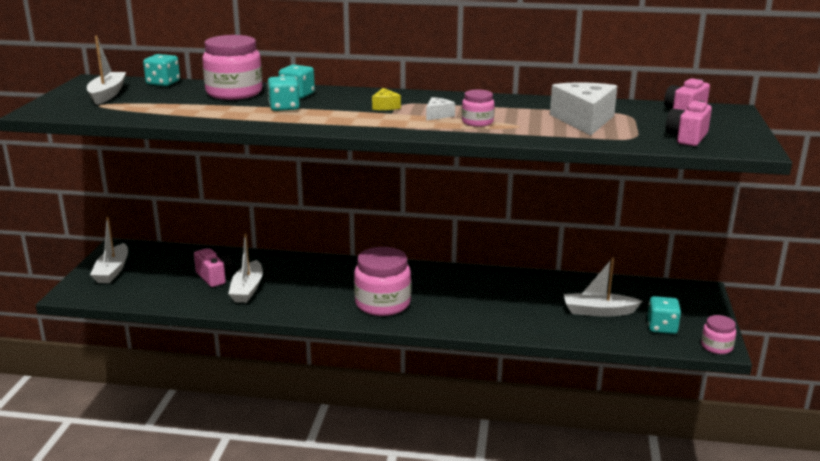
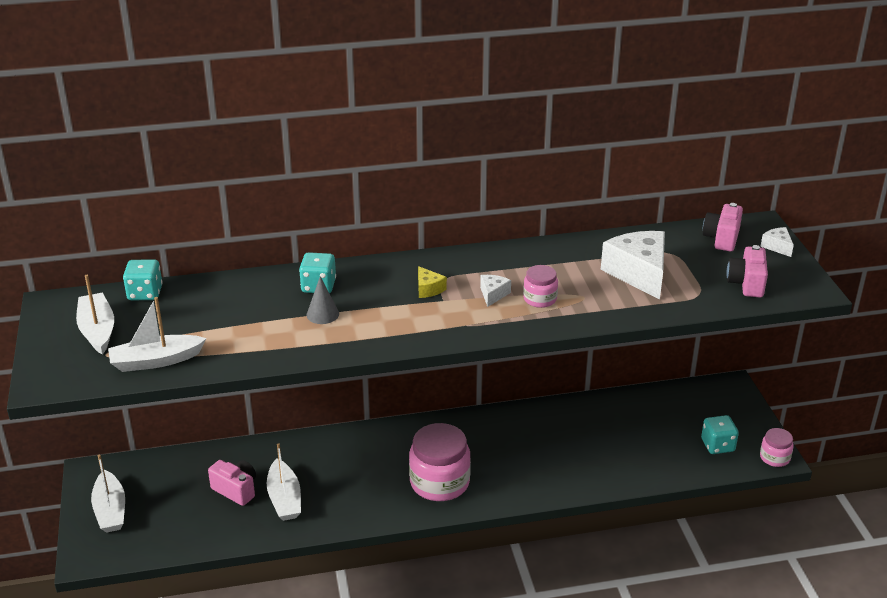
camera: 20 degrees left, 10 degrees up
(234, 93) = (244, 296): pink jar -> none
(284, 107) = (322, 314): turquoise dice -> grey cone
(598, 311) = (652, 439): white boat -> white boat (156, 361)
(738, 122) = (777, 246): none -> white cheese

